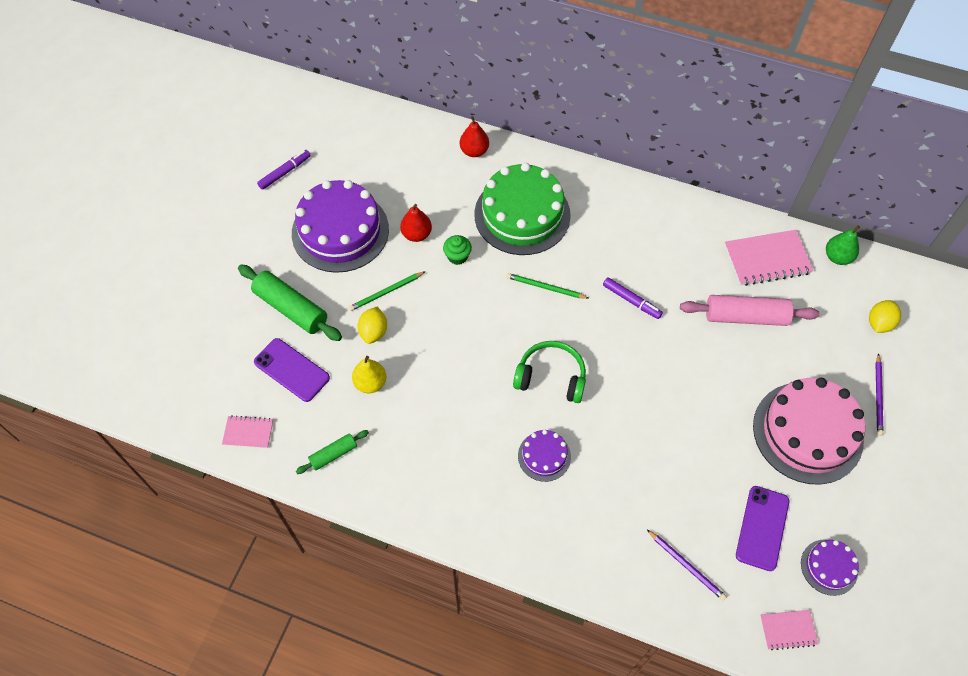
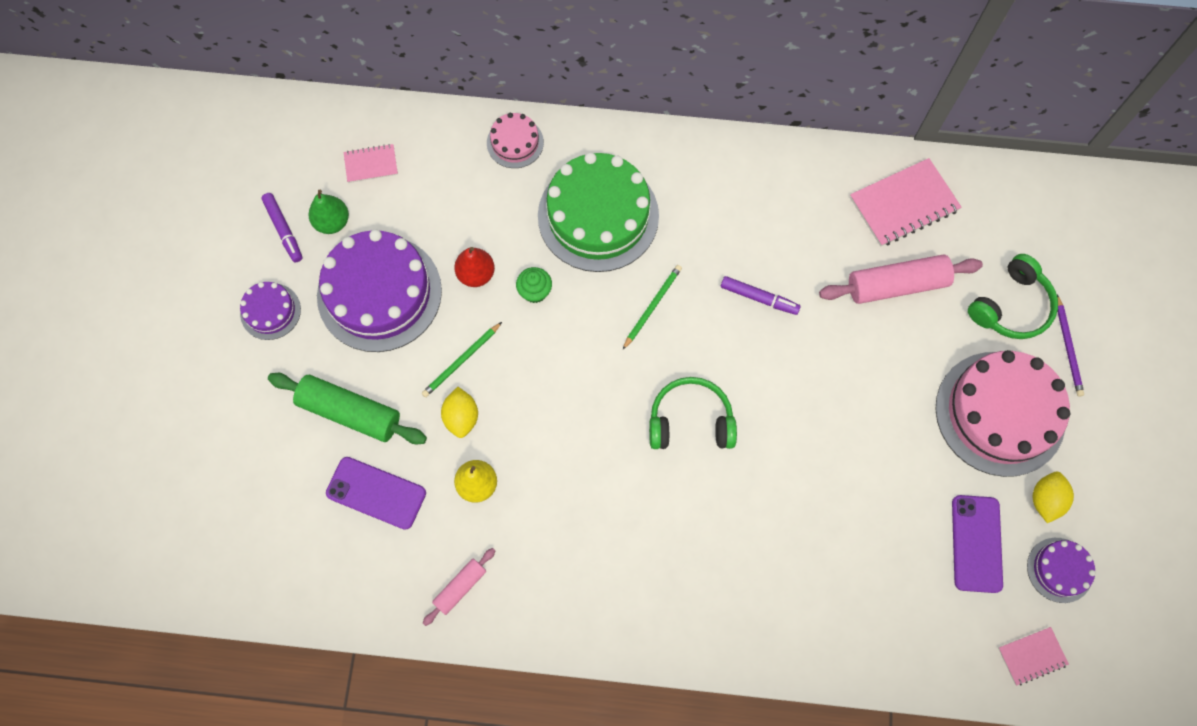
camera: 15 degrees left, 10 degrees up
(248, 432) = (348, 587): pink notebook -> pink notebook (371, 164)
(284, 172) = (283, 229): purple marker -> purple marker turned 120 degrees clockwise
(333, 454) = (460, 587): green rolling pin -> pink rolling pin
(474, 151) = (515, 142): red pear -> pink cake
(544, 456) = (709, 522): purple cake -> purple cake (270, 311)
(545, 287) = (652, 306): green pencil -> green pencil turned 120 degrees clockwise
(686, 566) = (904, 612): purple pencil -> none
(837, 257) = (984, 181): green pear -> green pear (332, 222)
(837, 354) = (1011, 306): none -> green headphones
(879, 323) = (1049, 255): yellow lemon -> yellow lemon (1045, 500)

